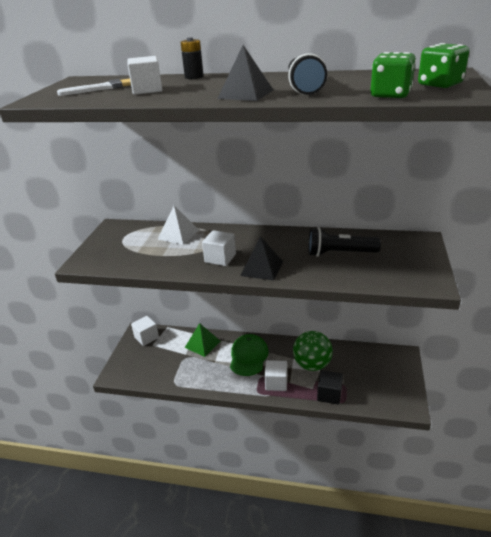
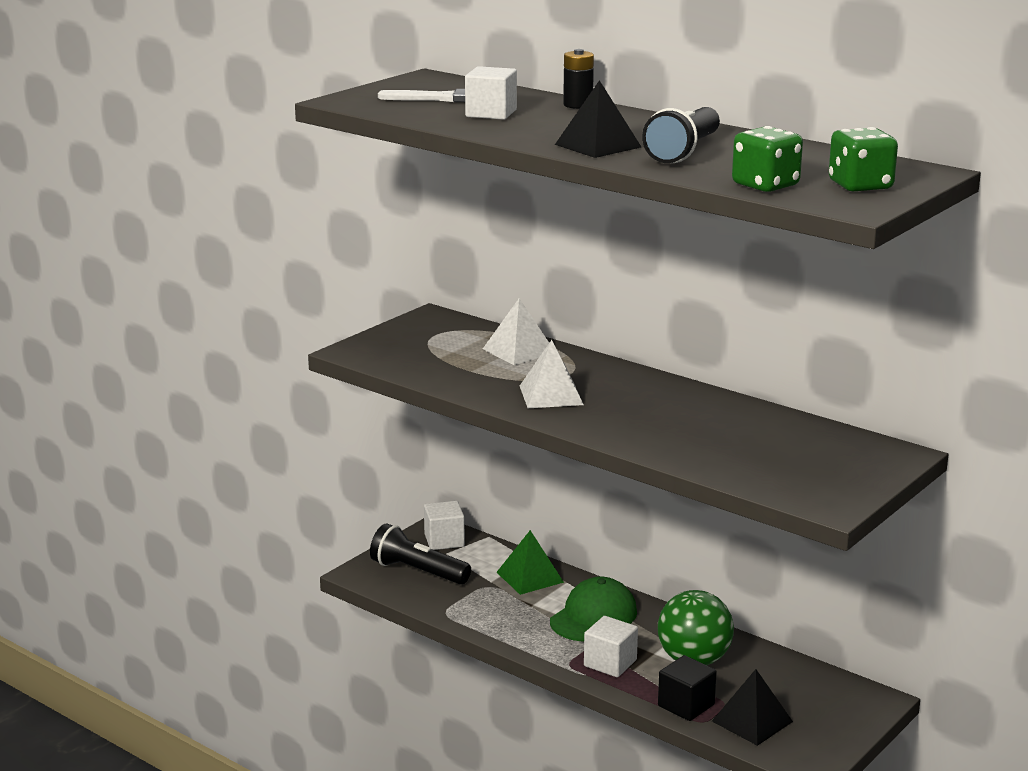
camera: 25 degrees right, 10 degrees down
(220, 258) = (551, 395): white cube -> white pyramid
(262, 268) = (598, 422): black pyramid -> black pyramid (752, 721)
(339, 253) = (738, 435): black flashlight -> black flashlight (418, 571)

